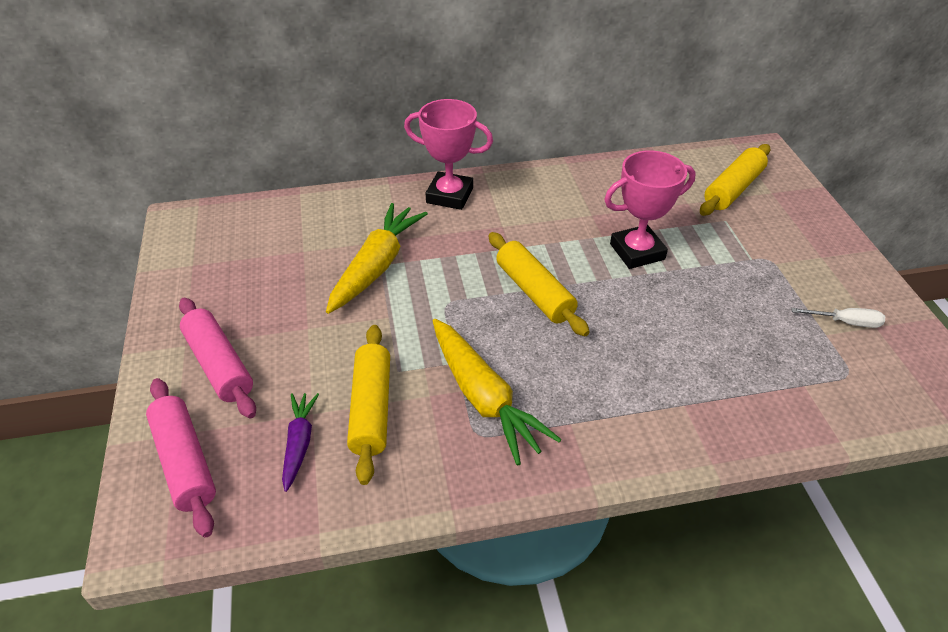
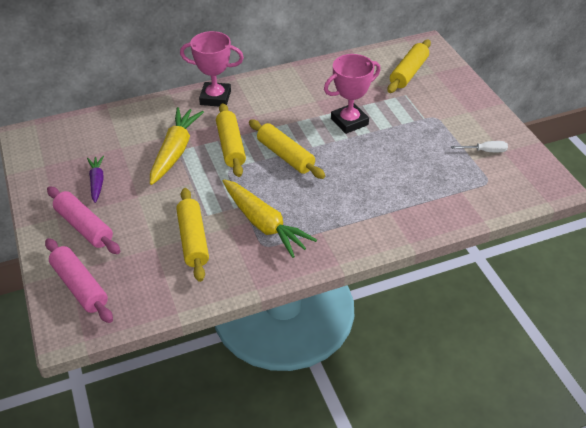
camera: 10 degrees left, 0 degrees up
(299, 444) = (151, 266): purple carrot -> purple carrot (97, 182)
(457, 268) = (231, 146): none -> yellow rolling pin

